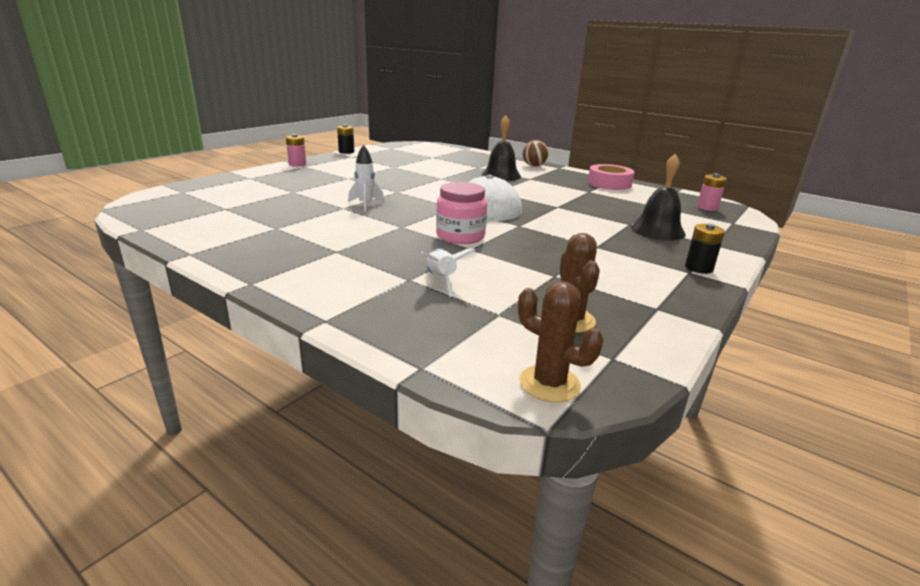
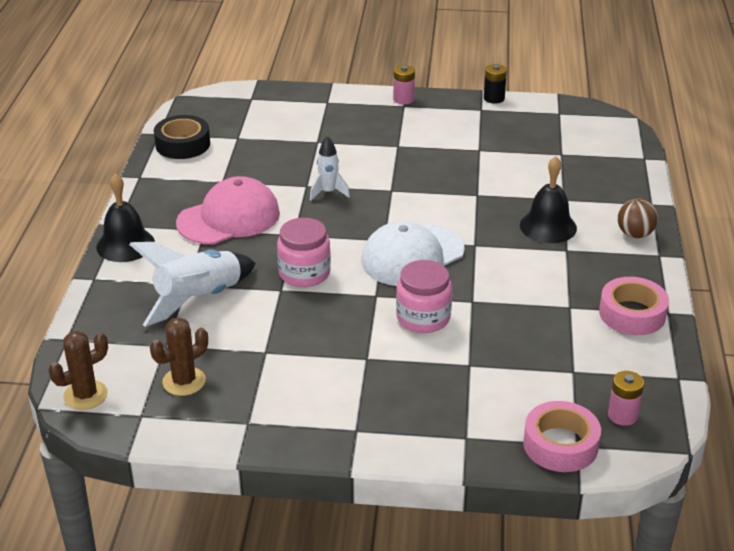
camera: 60 degrees right, 10 degrees up
(184, 226) = (182, 144): none -> black tape
(336, 239) = (229, 218): none -> pink cap
(441, 280) = (199, 299): white rocket -> white rocket, size x1.82
(549, 383) = (85, 395): brown cactus -> brown cactus turned 45 degrees clockwise
(563, 221) = (423, 318): none -> pink jar
(657, 230) = (468, 389): black bell -> black bell (125, 244)
(699, 268) = (373, 435): black battery -> none
(731, 226) = (560, 444): none -> pink tape

